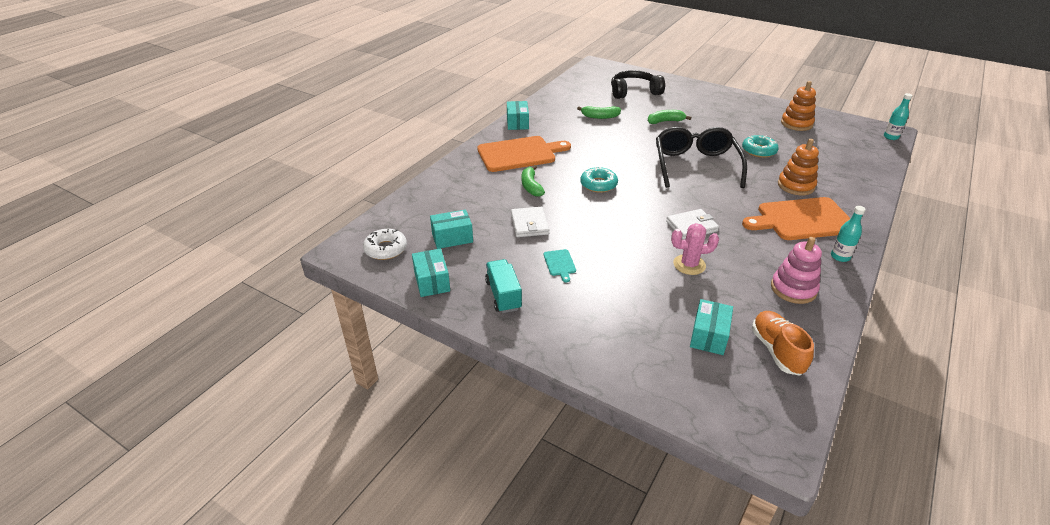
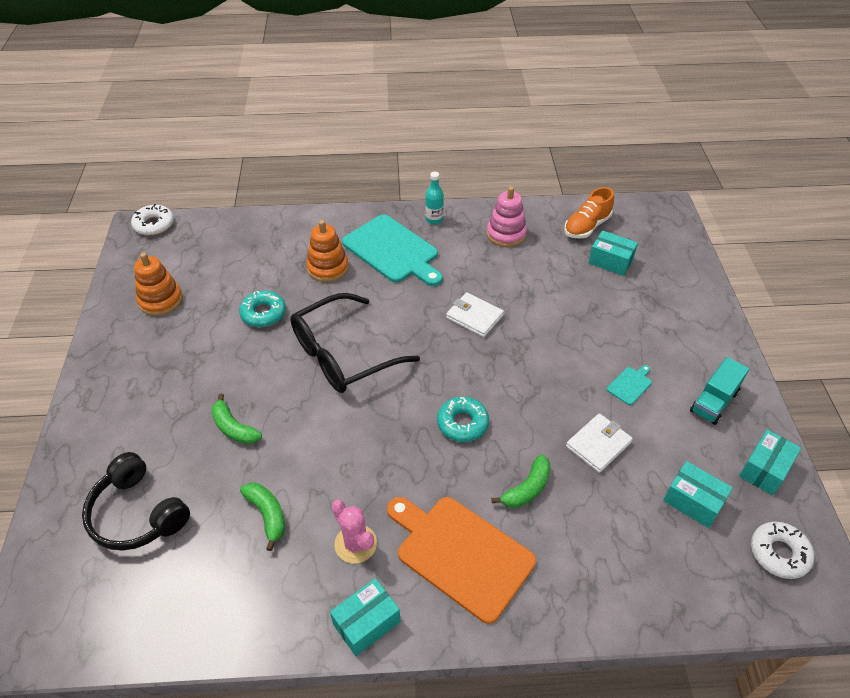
camera: 125 degrees left, 10 degrees up
(689, 265) = (536, 299): pink cactus -> pink cactus (355, 544)
(709, 336) = (610, 261): turquoise box -> turquoise box turned 45 degrees clockwise
(802, 220) = (393, 251): orange cutting board -> turquoise cutting board
(890, 137) = (154, 225): turquoise bottle -> white donut

